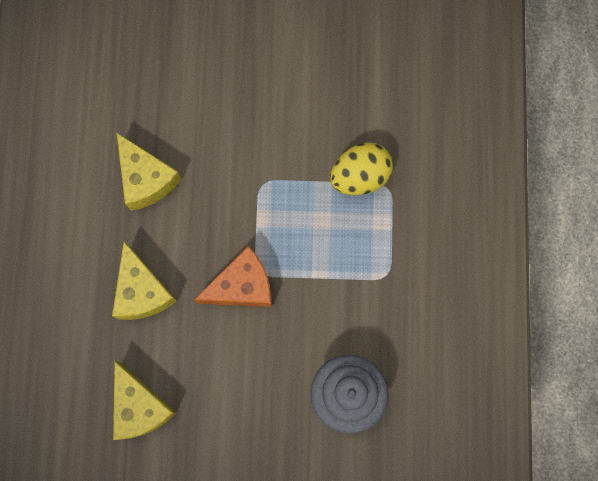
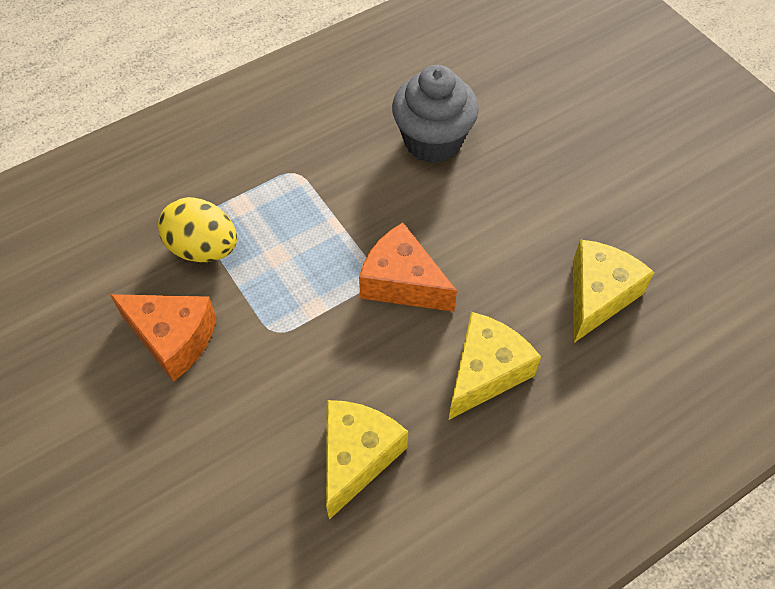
camera: 125 degrees left, 20 degrees down
(301, 121) = (173, 338): none -> orange cheese

